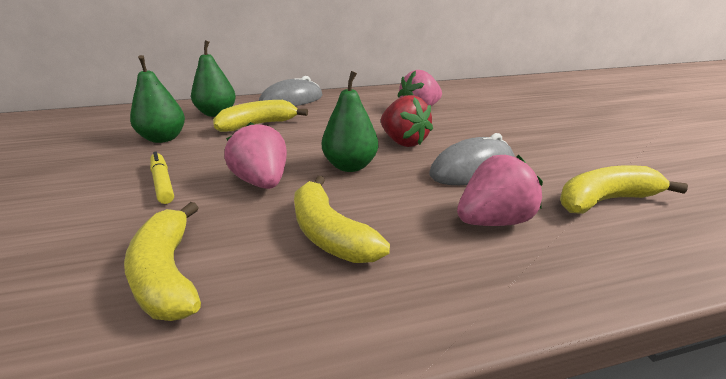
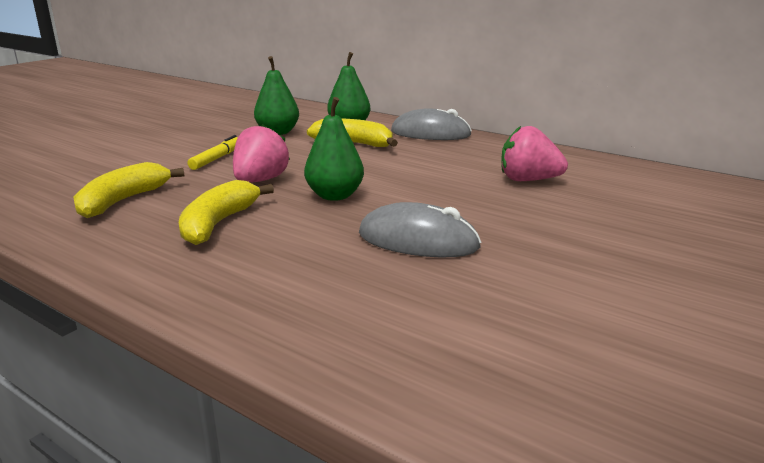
camera: 50 degrees right, 5 degrees down
(403, 142) = (425, 198): red strawberry -> none
(493, 221) = (321, 273): pink strawberry -> none
(604, 200) = (456, 319): yellow banana -> none

